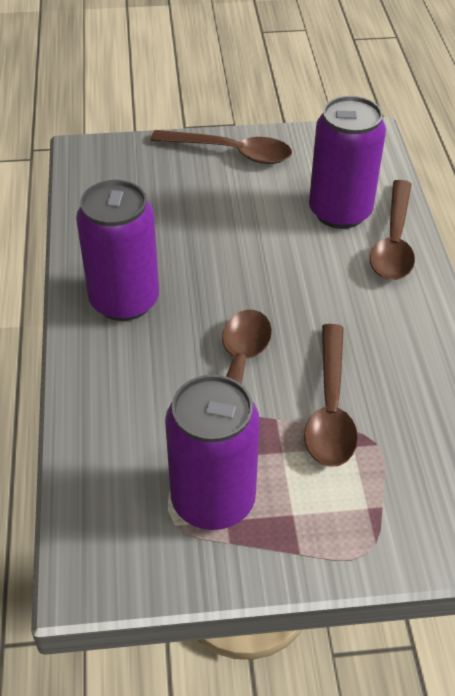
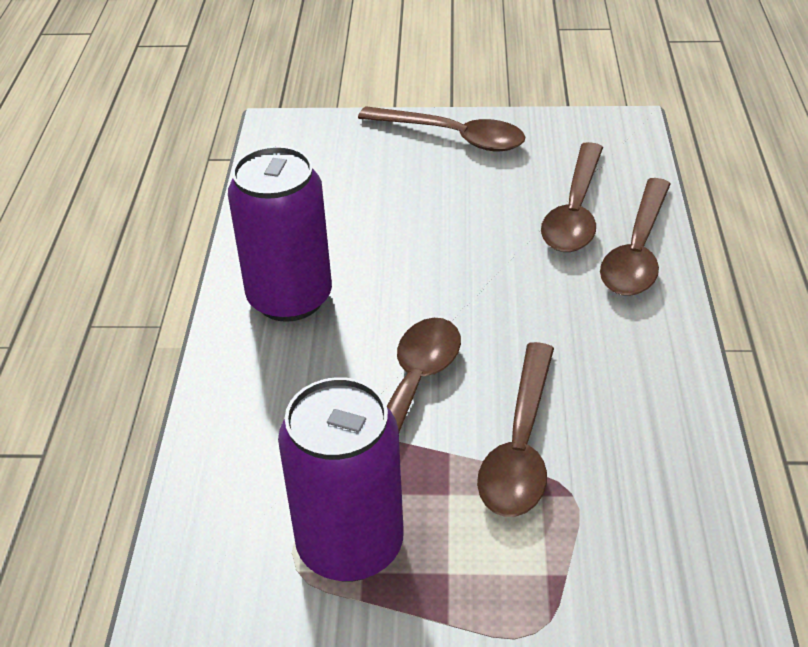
camera: 10 degrees right, 5 degrees down
(340, 212) = (574, 212): purple can -> brown spoon

